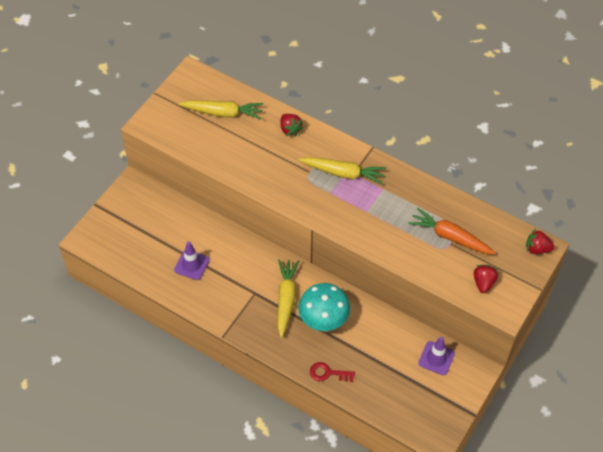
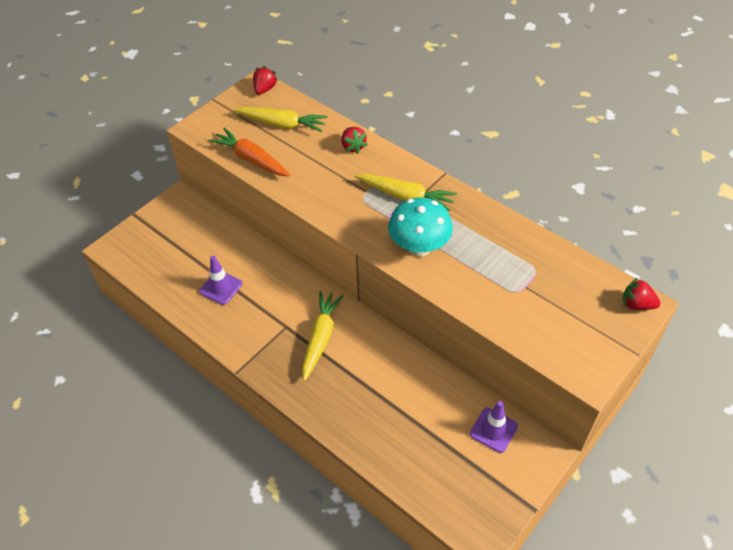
camera: 10 degrees right, 5 degrees down
(323, 320) = (360, 366): turquoise mushroom -> turquoise mushroom (419, 247)
(328, 373) = (354, 432): red key -> none
(450, 237) = (526, 279): orange carrot -> orange carrot (251, 159)
(483, 283) = (563, 338): red strawberry -> red strawberry (265, 89)

